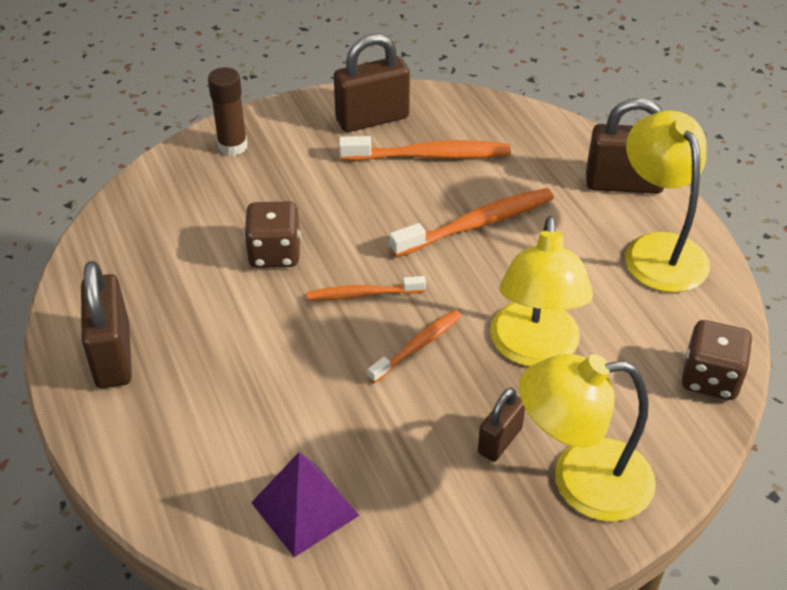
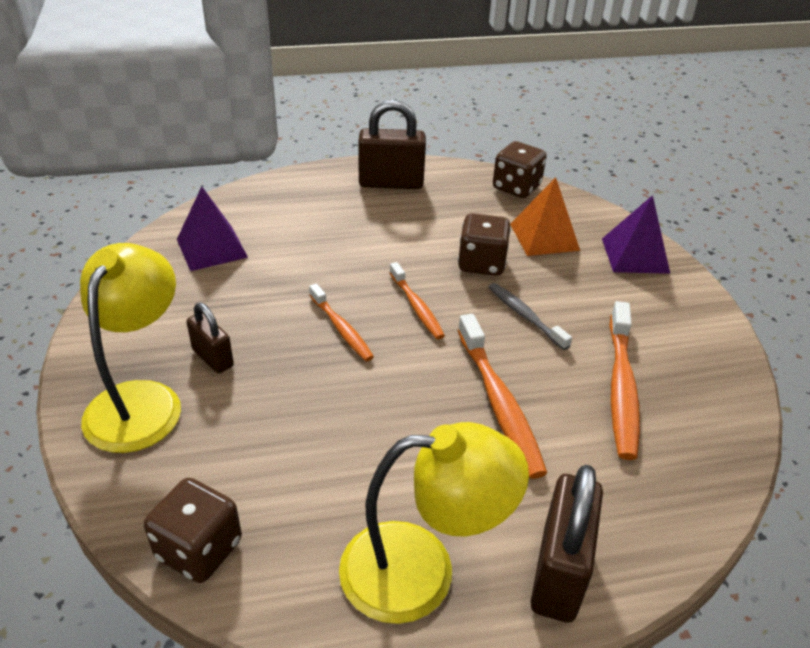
camera: 100 degrees right, 5 degrees down
(109, 238) = (516, 187): none -> brown dice
(212, 210) = (544, 237): none -> orange pyramid
(232, 146) = (635, 255): brown glue stick -> purple pyramid
(354, 216) = (525, 316): none -> grey toothbrush
(363, 294) = (416, 306): orange toothbrush -> orange toothbrush turned 150 degrees clockwise
(372, 119) = (688, 353): brown padlock -> none
(534, 350) = (305, 406): yellow lamp -> none

